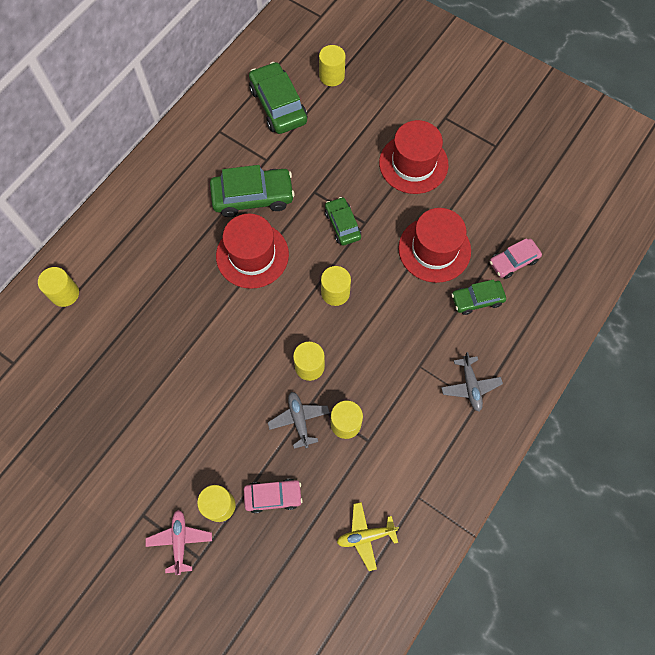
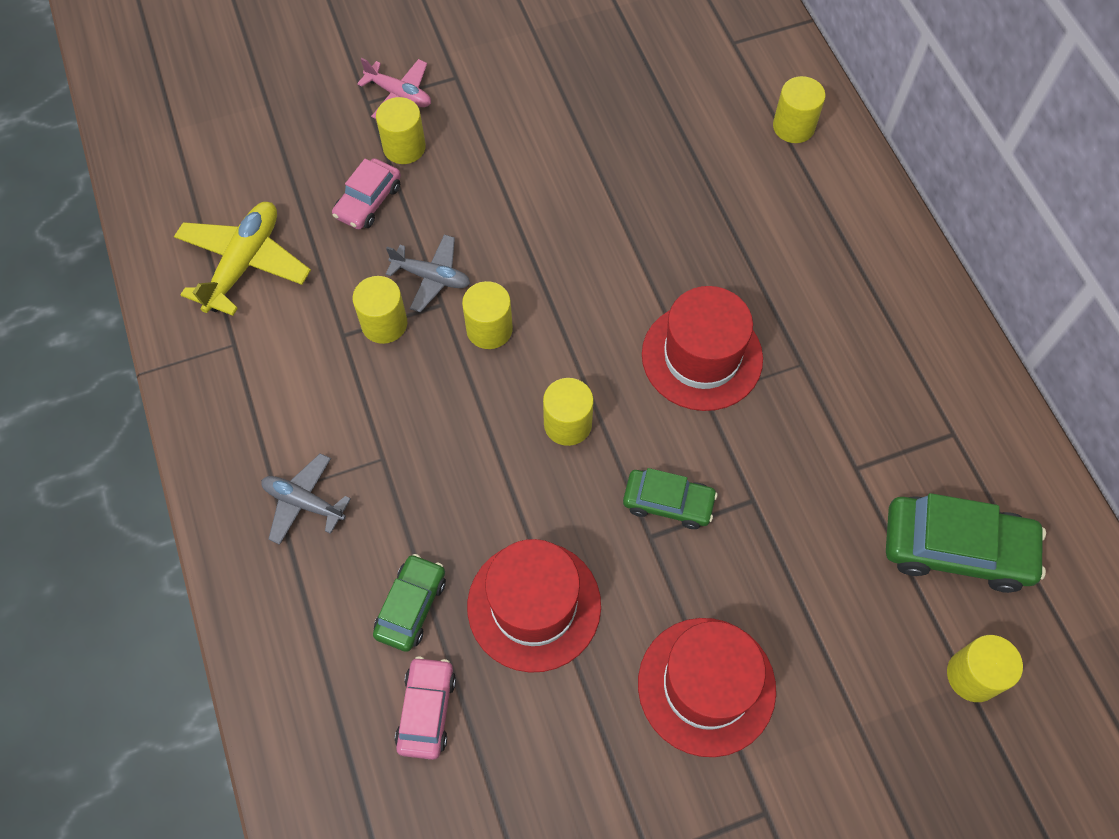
camera: 125 degrees right, 5 degrees down
(253, 197) = (799, 411): green car -> none
(365, 536) = (244, 263): yellow plane -> yellow plane, size x1.58

